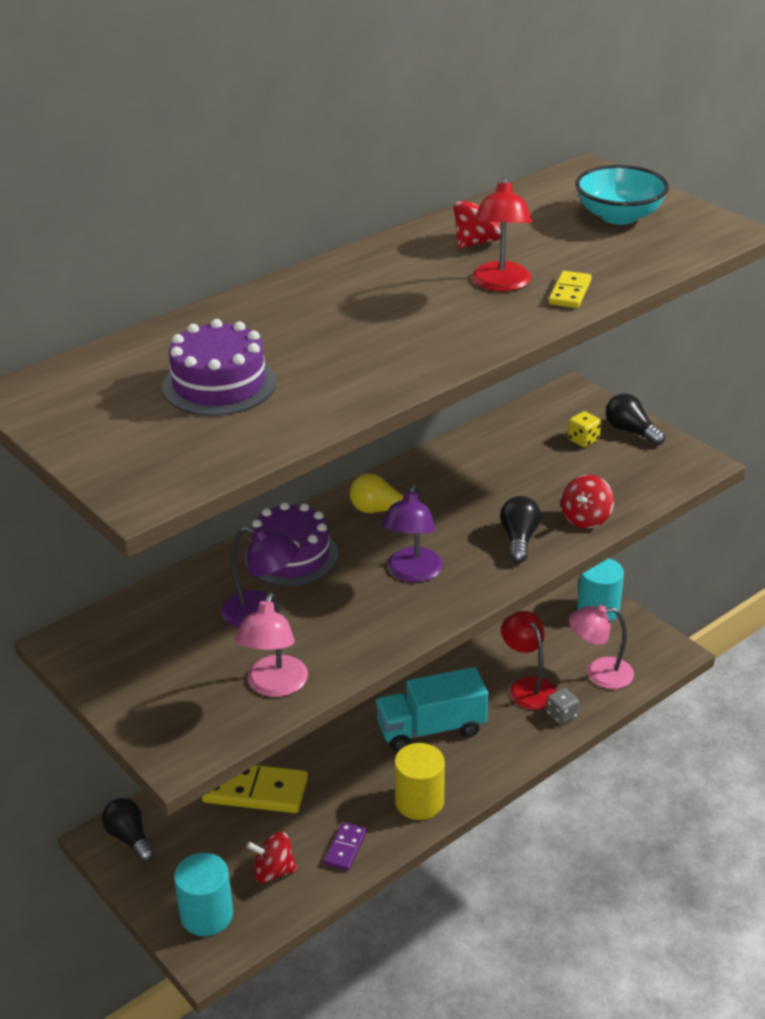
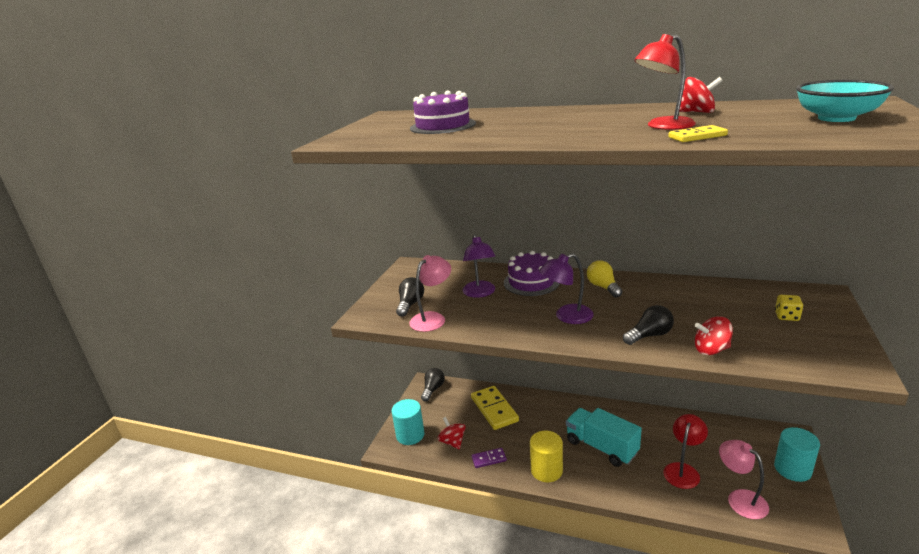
camera: 60 degrees right, 10 degrees down
(274, 686) = (432, 318): pink lamp -> pink lamp turned 150 degrees clockwise
(561, 715) = (681, 498): grey dice -> none
(631, 431) = (834, 329): black light bulb -> black light bulb (410, 304)

